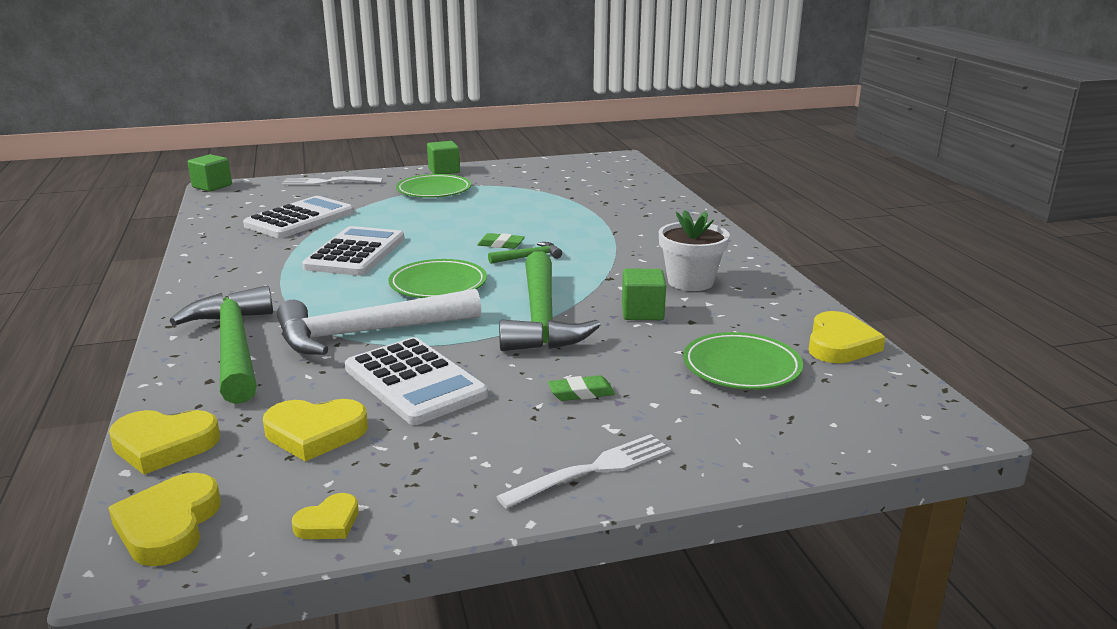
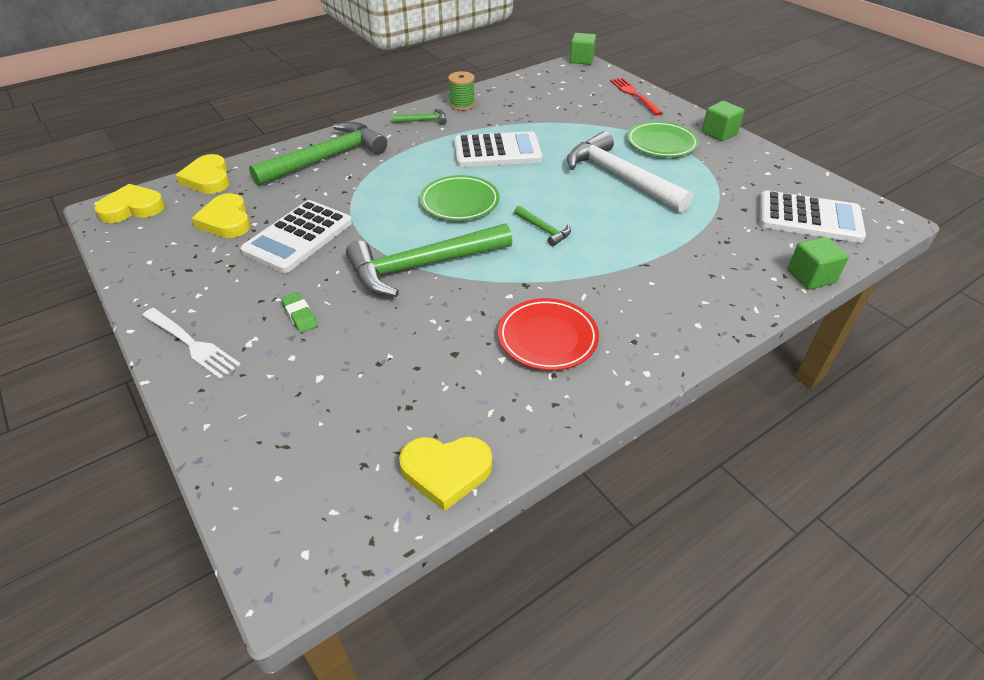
camera: 70 degrees right, 20 degrees up
(218, 253) = (462, 105): none -> green spool
(224, 278) = (424, 121): none -> green hammer
(300, 219) = (546, 110): white calculator -> white calculator (809, 218)
(328, 182) = (634, 95): white fork -> red fork
(328, 523) = (133, 255): yellow heart -> none
(367, 333) = (364, 197): white hammer -> white hammer (619, 177)
(501, 244) = (561, 209): green eraser -> none
(642, 312) = (459, 319): green cube -> green cube (810, 276)
(690, 281) = (547, 338): white flower pot -> red plate
(741, 367) = (370, 401): green plate -> none

